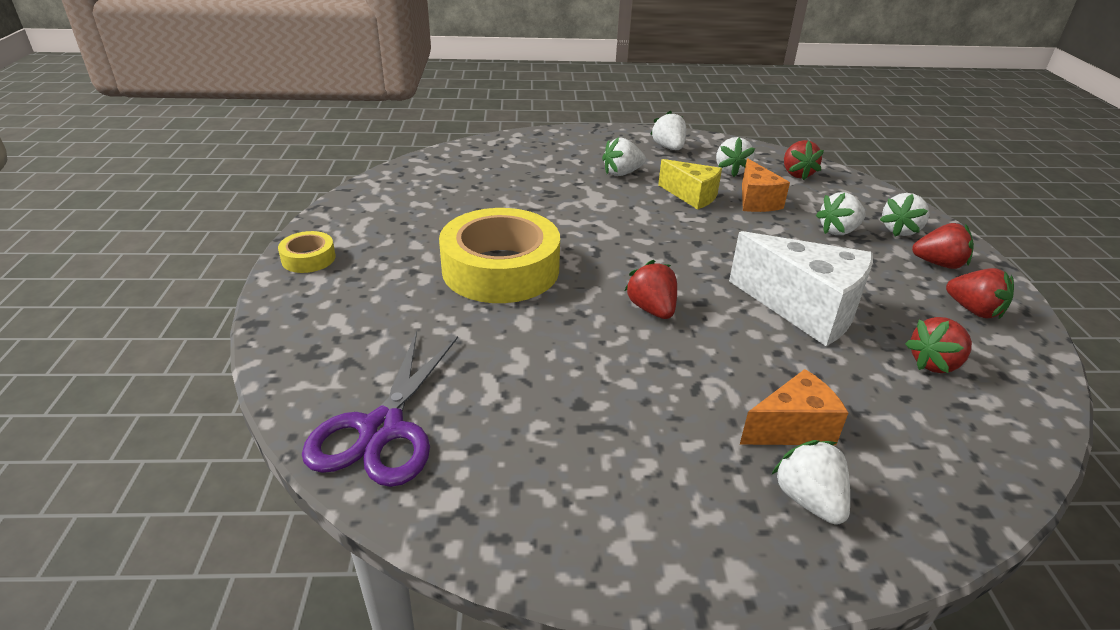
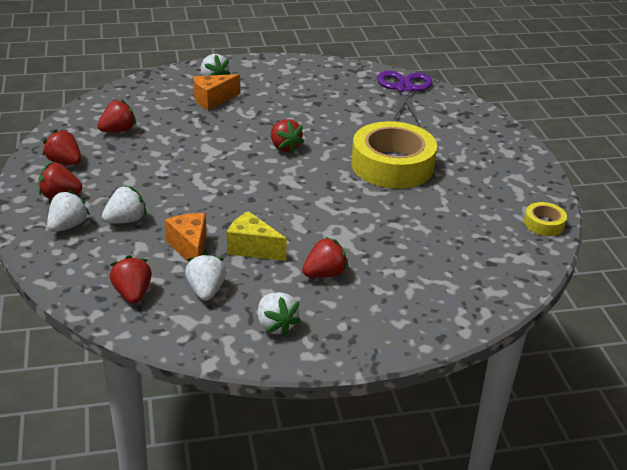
camera: 170 degrees right, 0 degrees up
(308, 258) = (526, 162): yellow tape -> yellow tape (544, 224)
(622, 173) = (324, 274): white strawberry -> red strawberry
(805, 310) = (183, 154): white cheese -> none

